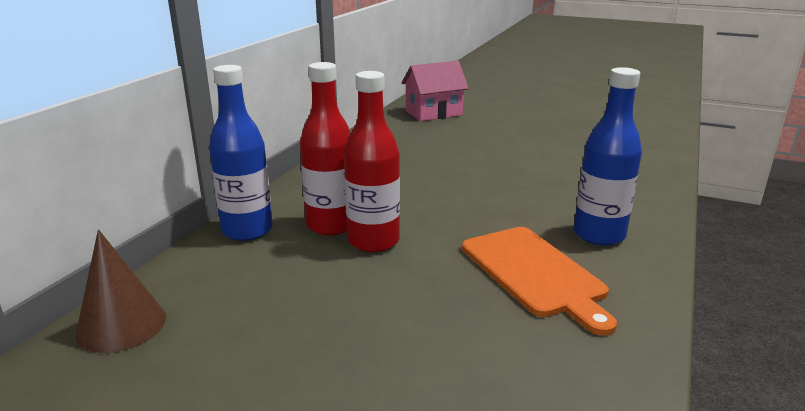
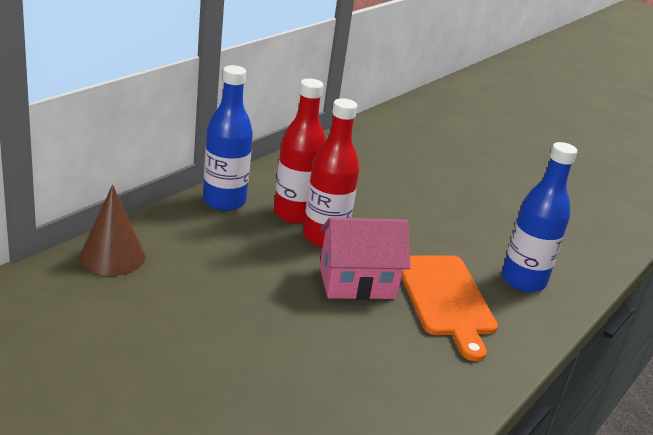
camera: 10 degrees right, 5 degrees up
(433, 113) = (440, 116): pink house -> pink house (357, 283)

